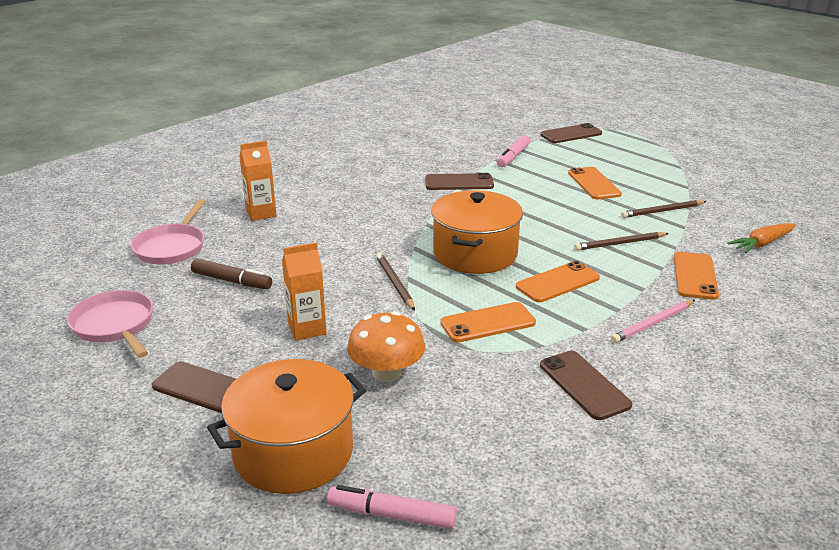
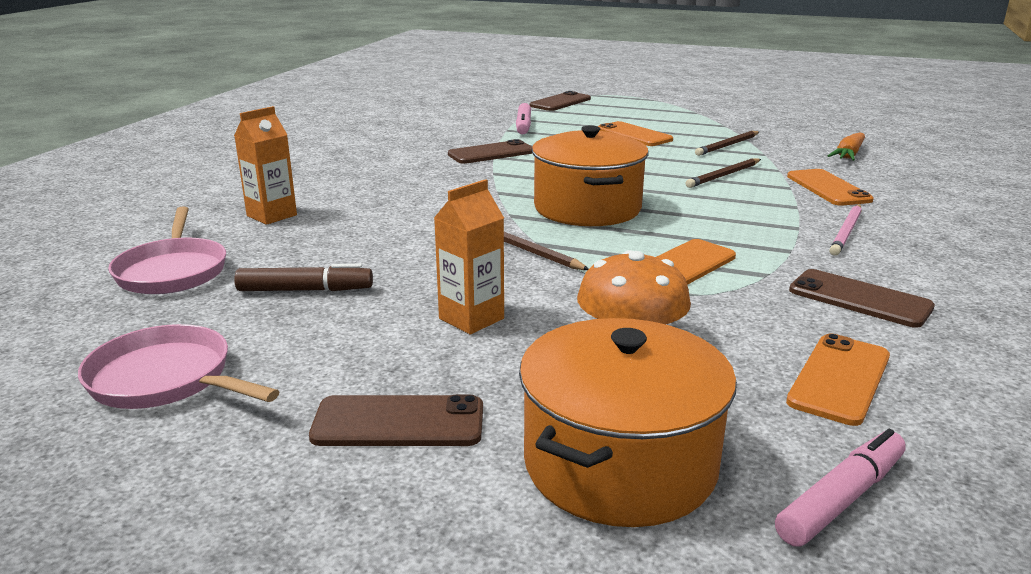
camera: 25 degrees left, 5 degrees down
(392, 515) = (841, 499): pink marker -> pink marker turned 150 degrees clockwise
(557, 282) = (707, 217): orange phone -> orange phone (839, 379)

